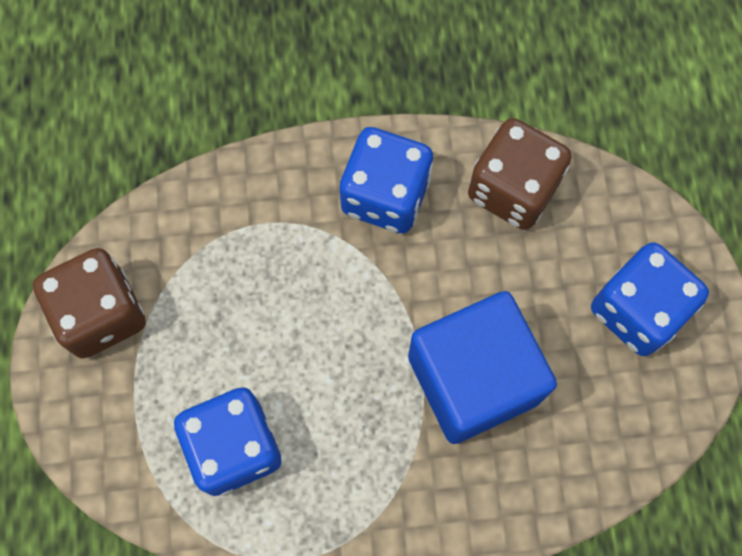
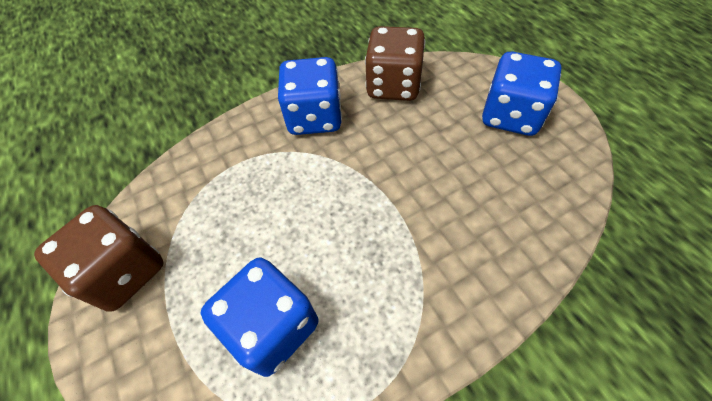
camera: 20 degrees left, 15 degrees down
(473, 379) = (433, 196): blue cube -> none

